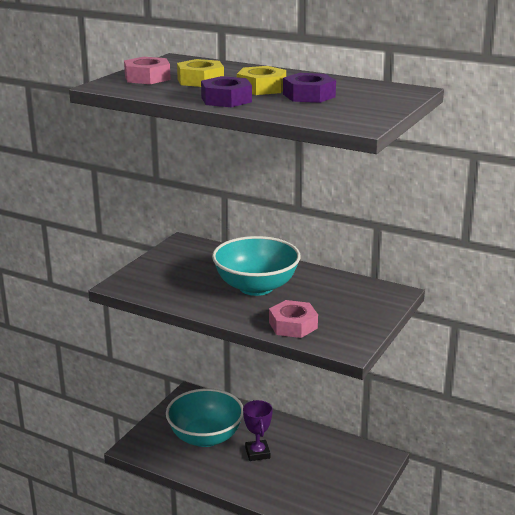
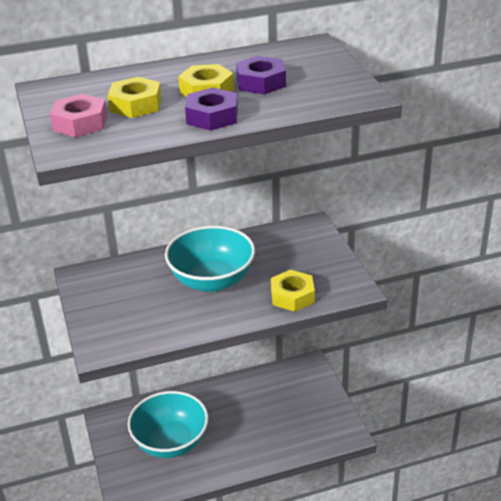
camera: 45 degrees left, 10 degrees up
(257, 453) = (226, 425): purple trophy -> none
(293, 325) = (292, 296): pink nut -> yellow nut

